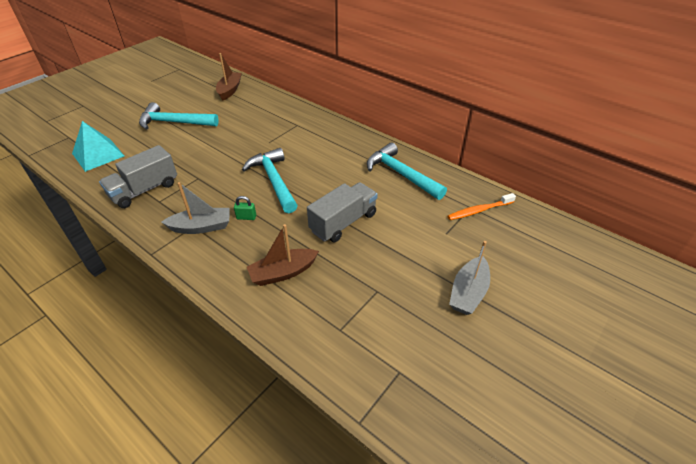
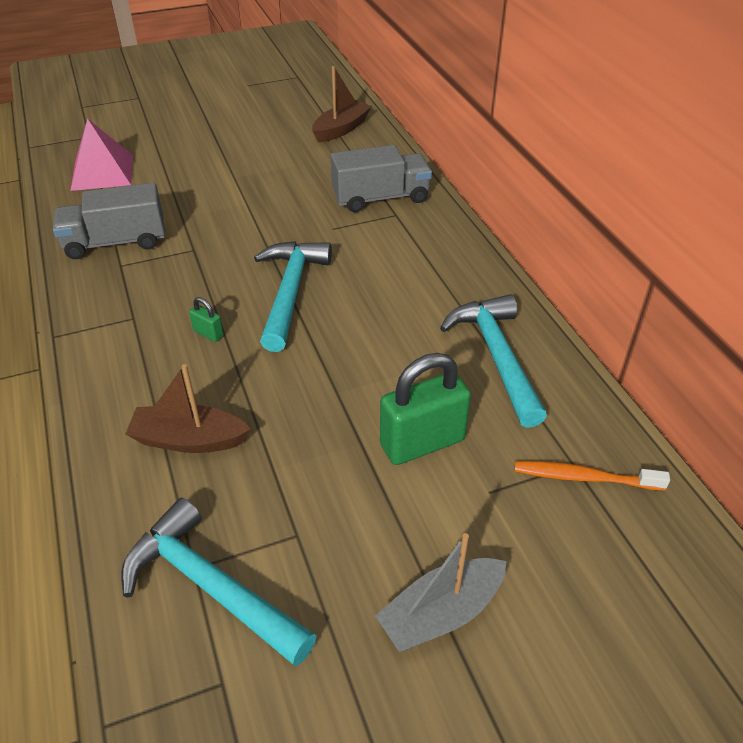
camera: 30 degrees right, 0 degrees up
(98, 154) = (102, 172): turquoise pyramid -> pink pyramid
(174, 123) = (228, 156): turquoise hammer -> turquoise hammer (210, 586)
(201, 227) = (141, 324): grey boat -> none
(343, 222) = (337, 400): grey truck -> grey truck (380, 198)
(400, 225) = (422, 443): none -> green padlock

